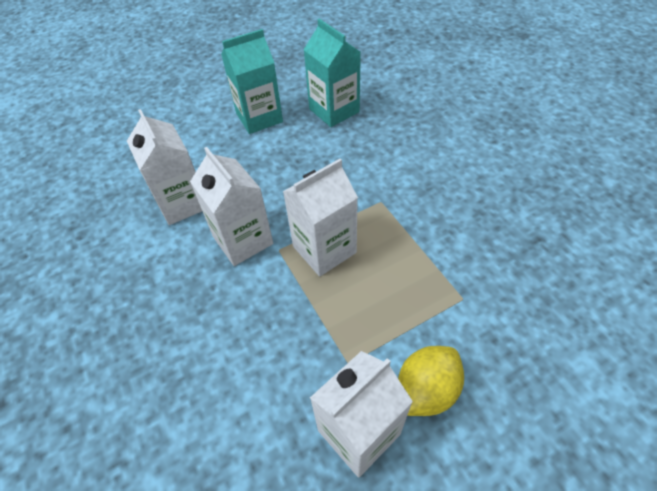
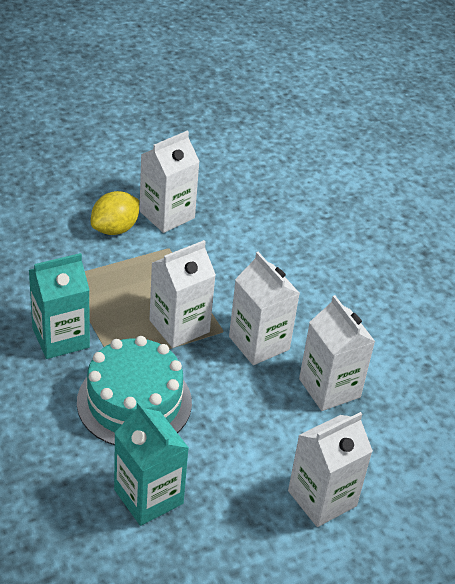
camera: 175 degrees right, 10 degrees down
(209, 122) = (322, 498): none -> white carton
(259, 117) = (253, 497): turquoise carton -> turquoise carton (60, 338)
(356, 171) = (134, 402): none -> turquoise cake

